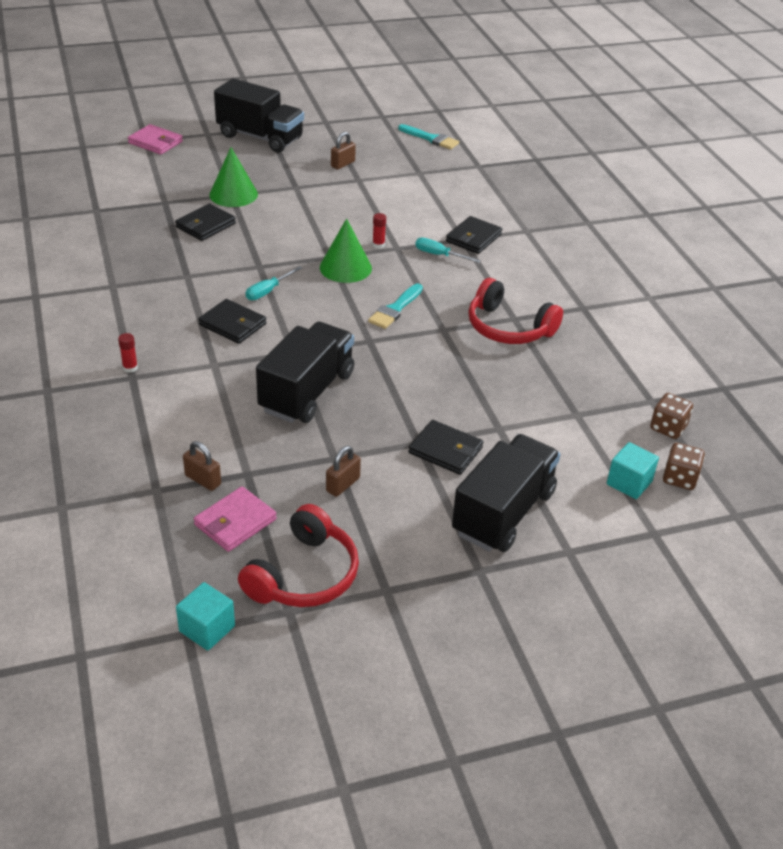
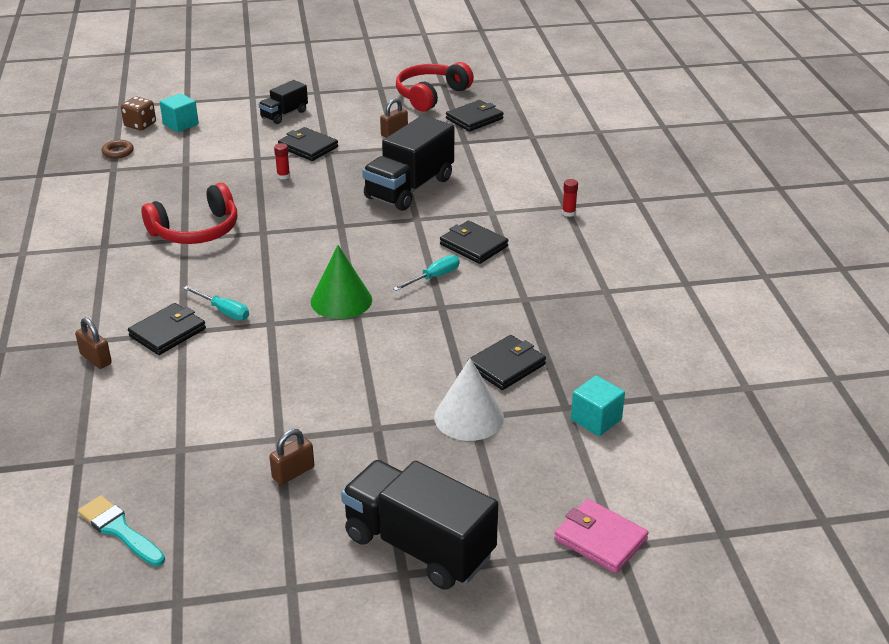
camera: 170 degrees left, 5 degrees down
(203, 480) = (498, 140): brown padlock -> brown padlock (96, 359)
(207, 629) = (492, 79): turquoise cube -> turquoise cube (596, 419)
(233, 194) = (469, 417): green cone -> white cone
(235, 522) = (474, 119): pink wallet -> black wallet
(378, 244) = (291, 328): red glue stick -> red glue stick (283, 176)
(395, 309) = (302, 253): turquoise brush -> none
(503, 513) = (284, 114): black truck -> black truck, size x0.54
(508, 327) = (196, 230): red headphones -> red headphones turned 105 degrees clockwise
(668, 428) = (118, 152): brown dice -> brown ring

